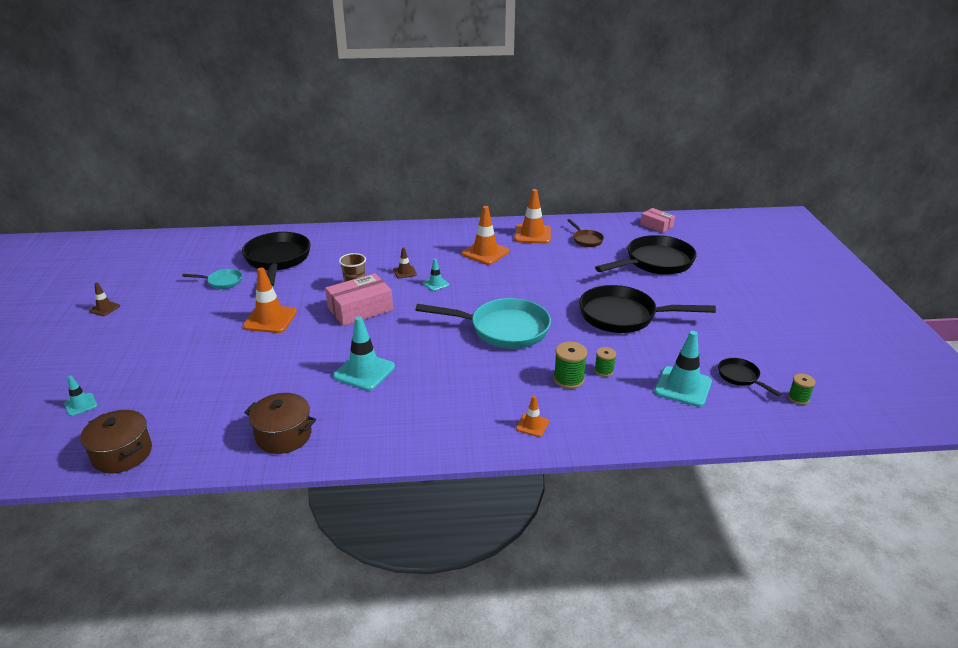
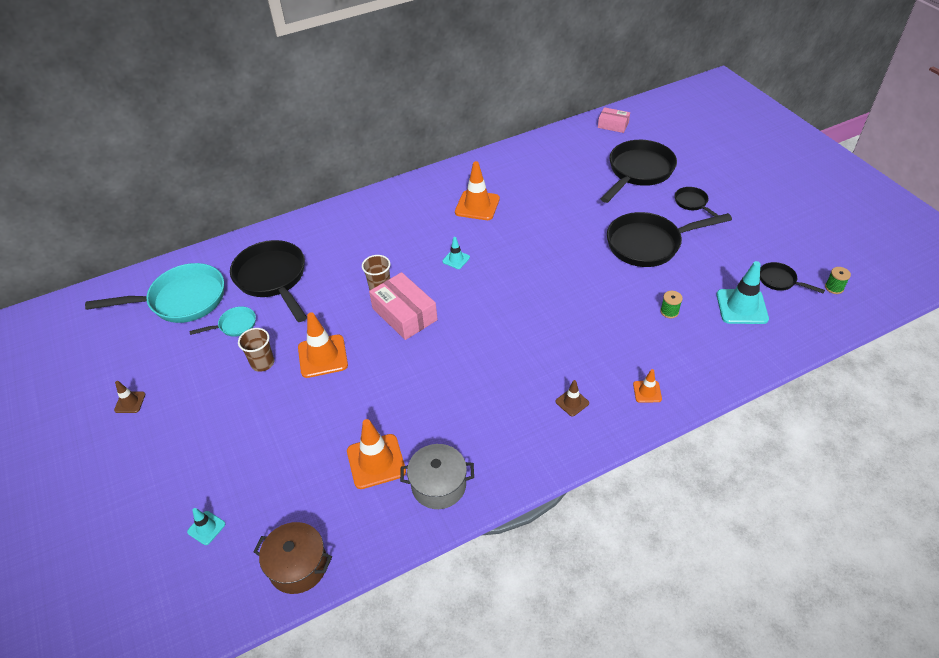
camera: 20 degrees left, 15 degrees up
(221, 311) = (262, 363): none -> brown cup
(284, 435) = (438, 485): brown pot -> grey pot
(360, 309) = (404, 314): pink box -> pink box turned 75 degrees counterclockwise
(364, 371) = (461, 386): turquoise traffic cone -> none
(405, 272) = (416, 254): brown traffic cone -> brown traffic cone (572, 402)
(503, 329) = (554, 294): turquoise pan -> turquoise pan (182, 300)
(532, 234) = (507, 169): orange traffic cone -> orange traffic cone (376, 461)
(568, 379) = (646, 331): green spool -> none
(586, 240) = (561, 161): brown pan -> none
(692, 297) = (692, 203): none -> black pan

